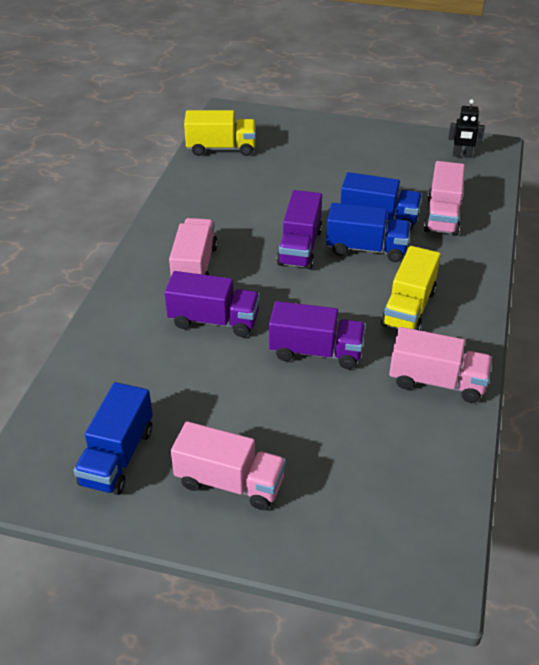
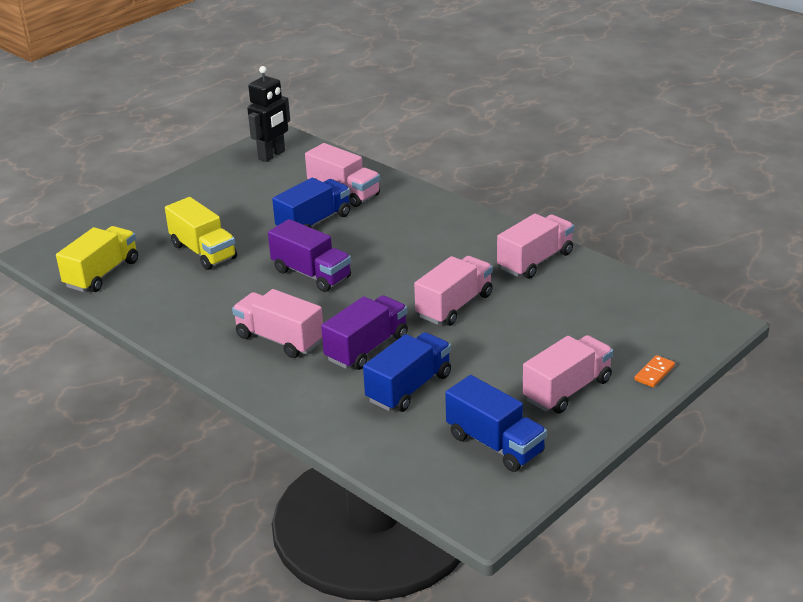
camera: 60 degrees left, 10 degrees down
(301, 548) = (654, 373): none -> orange domino
(316, 351) = (454, 306): purple truck -> pink truck
(366, 249) = (349, 242): blue truck -> blue truck (409, 388)
(408, 308) = (443, 246): yellow truck -> yellow truck (203, 252)
(462, 155) = (272, 155): black robot -> black robot, size x1.52

